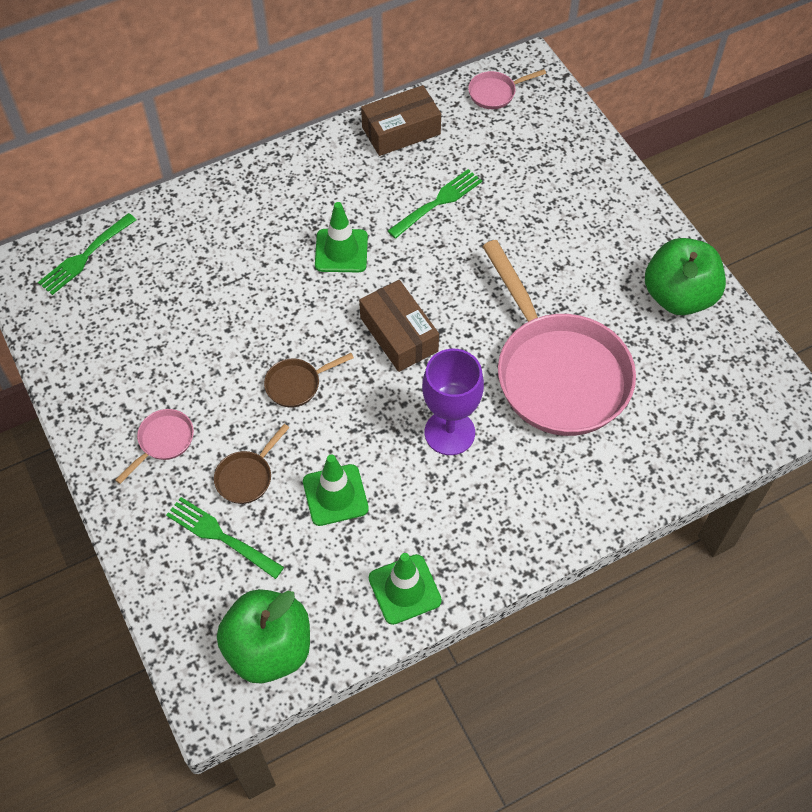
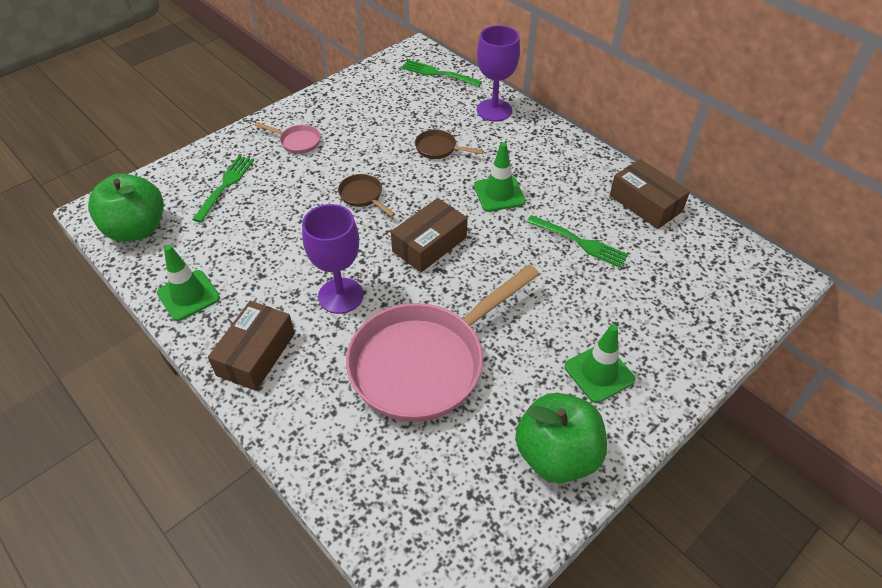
camera: 75 degrees right, 10 degrees down
(190, 216) = (494, 110): none -> purple goblet
(247, 476) = (276, 188): brown pan -> brown pan (439, 149)
(335, 495) = (268, 238): green traffic cone -> green traffic cone (599, 373)
(495, 93) = (732, 258): pink pan -> none
(509, 524) = (256, 354): none -> brown box

